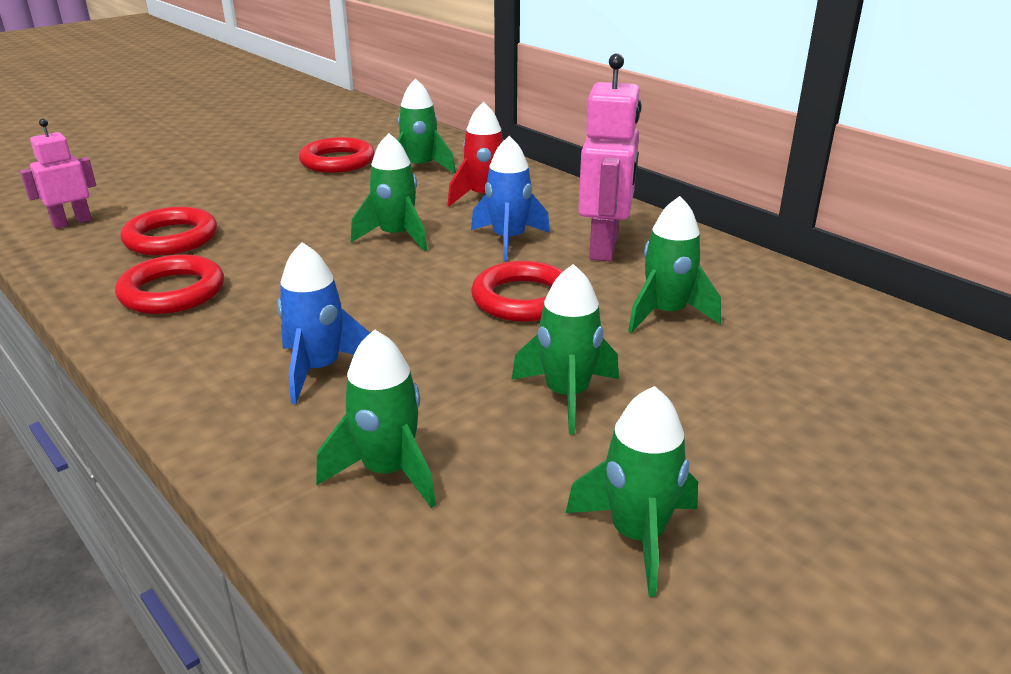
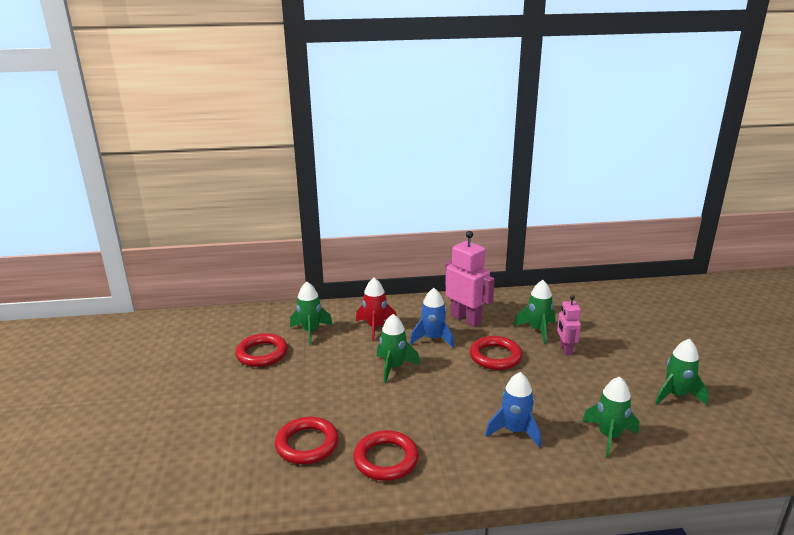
camera: 55 degrees left, 5 degrees down
(72, 222) = (227, 483): pink robot -> pink robot (565, 349)
(567, 395) = (582, 376): green rocket -> none

